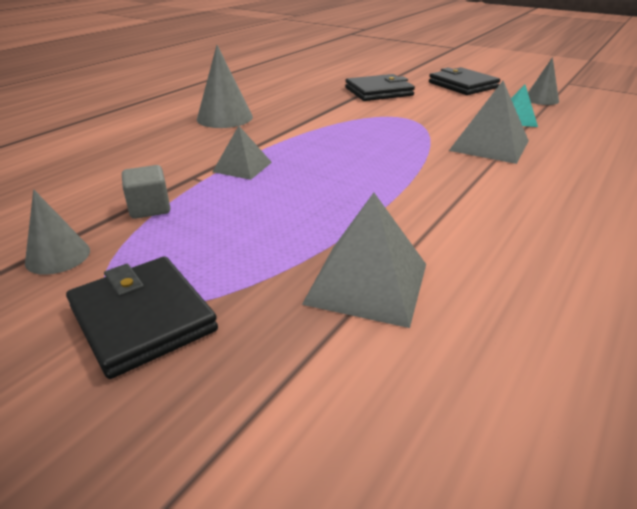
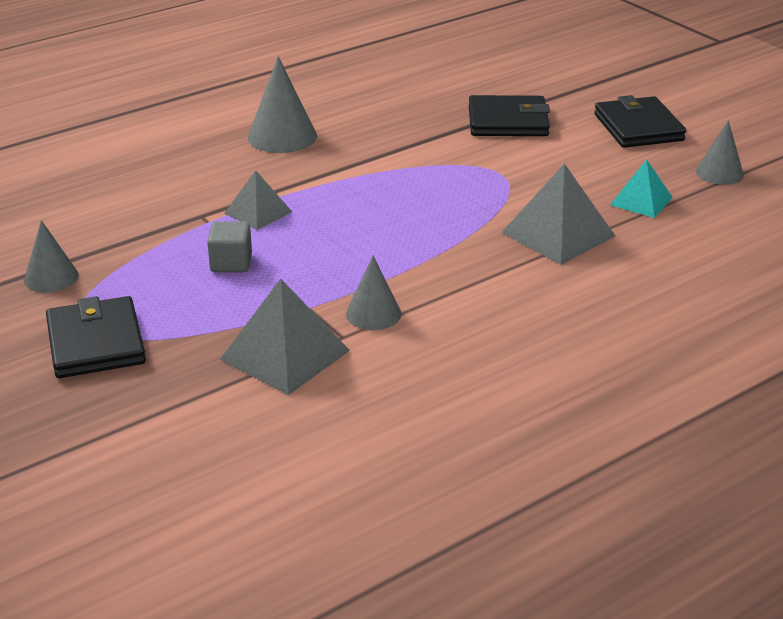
camera: 20 degrees right, 0 degrees up
(149, 208) = (144, 245): grey cube -> grey cube (231, 263)
(414, 226) = (373, 313): none -> grey cone

